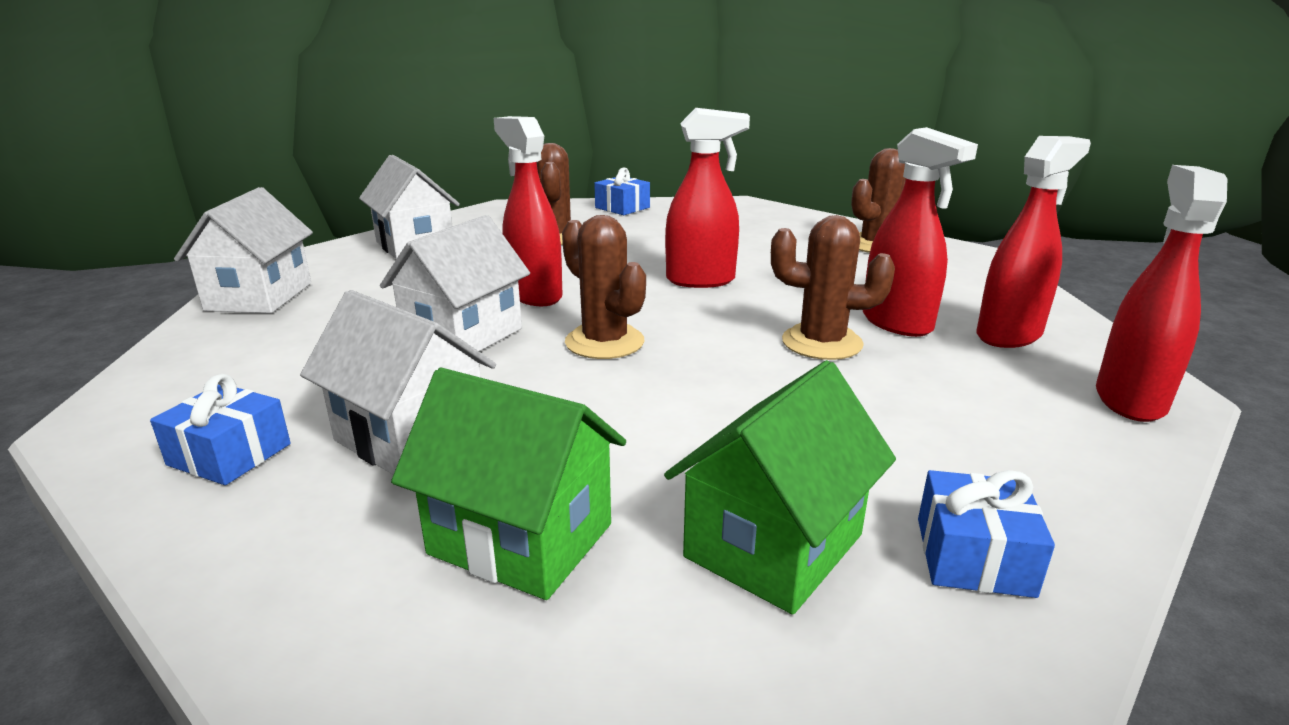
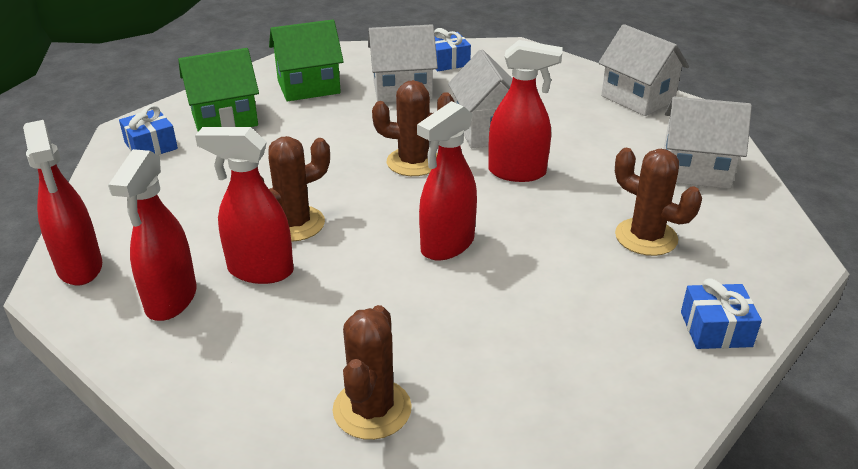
camera: 135 degrees right, 10 degrees up
(774, 546) = (224, 119): green house -> green house turned 75 degrees clockwise

